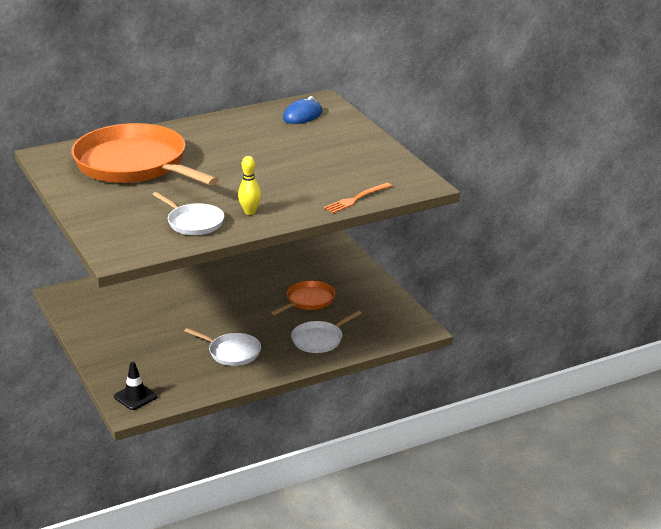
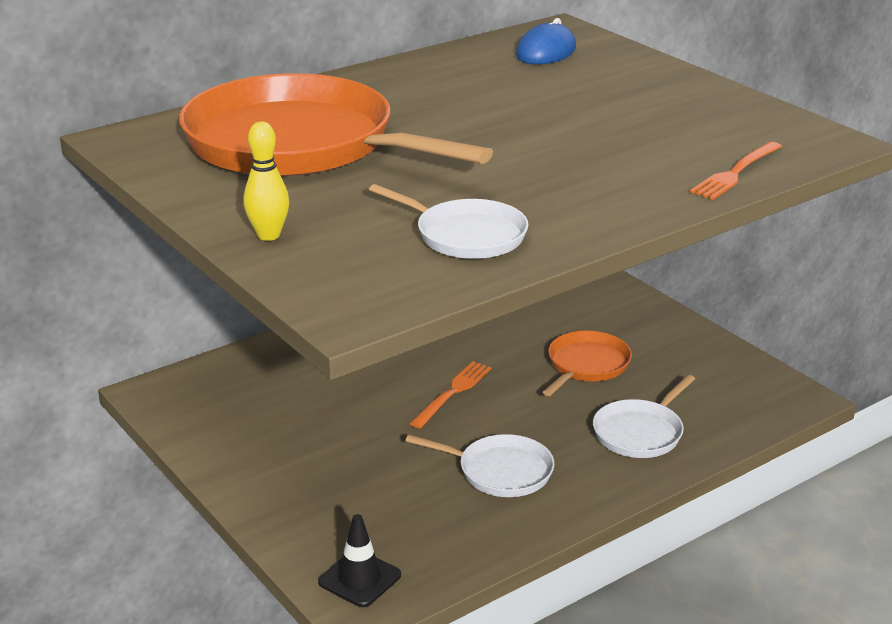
camera: 10 degrees left, 0 degrees up
(225, 308) = (453, 392): none -> orange fork
(250, 212) = (560, 208): yellow bowling pin -> yellow bowling pin (268, 235)

